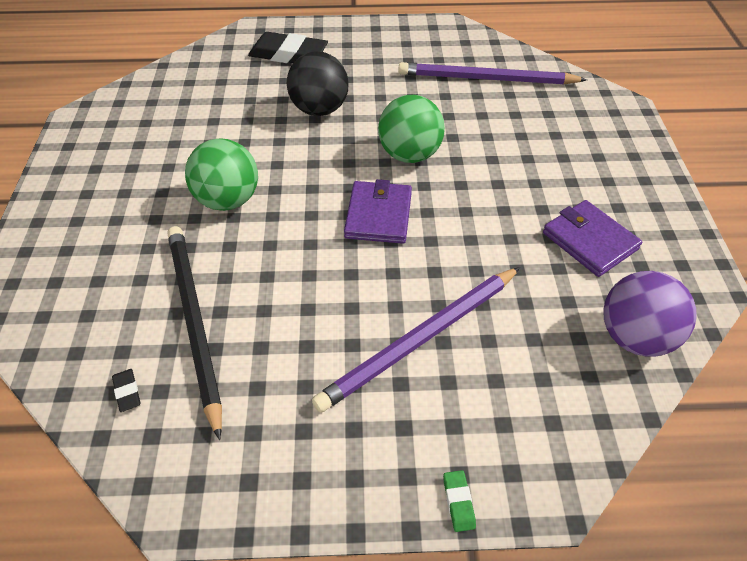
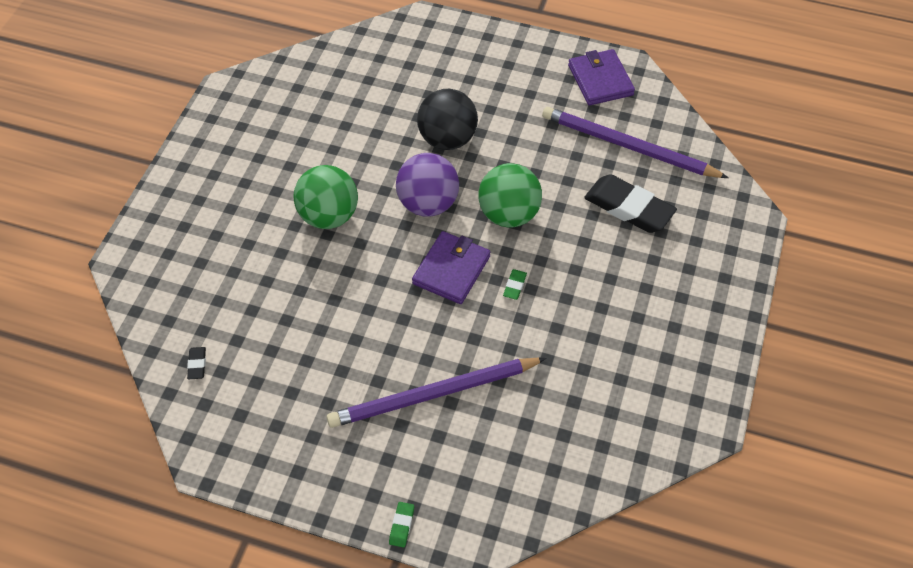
camera: 20 degrees right, 5 degrees up
(194, 322) = (263, 322): black pencil -> none
(288, 54) = (445, 63): black eraser -> black eraser (629, 208)
(449, 213) = (514, 286): none -> green eraser
(590, 241) = (626, 352): purple wallet -> purple wallet (600, 80)
(634, 337) = (611, 449): purple ball -> purple ball (428, 204)

